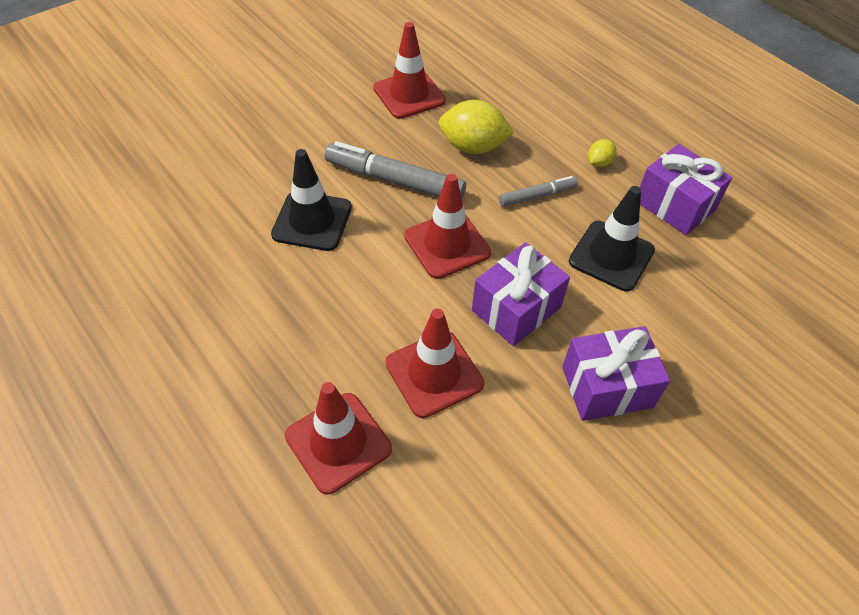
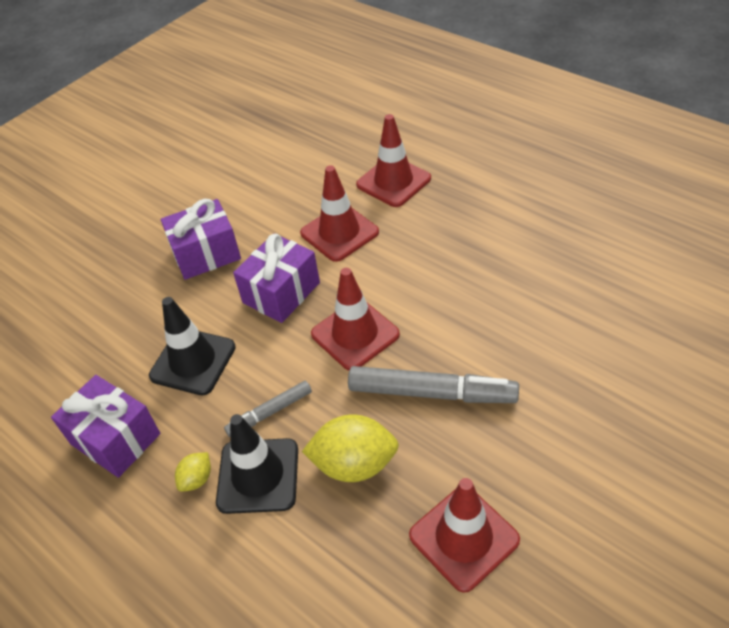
camera: 175 degrees right, 5 degrees down
(312, 221) = (495, 326): black traffic cone -> black traffic cone (258, 476)

